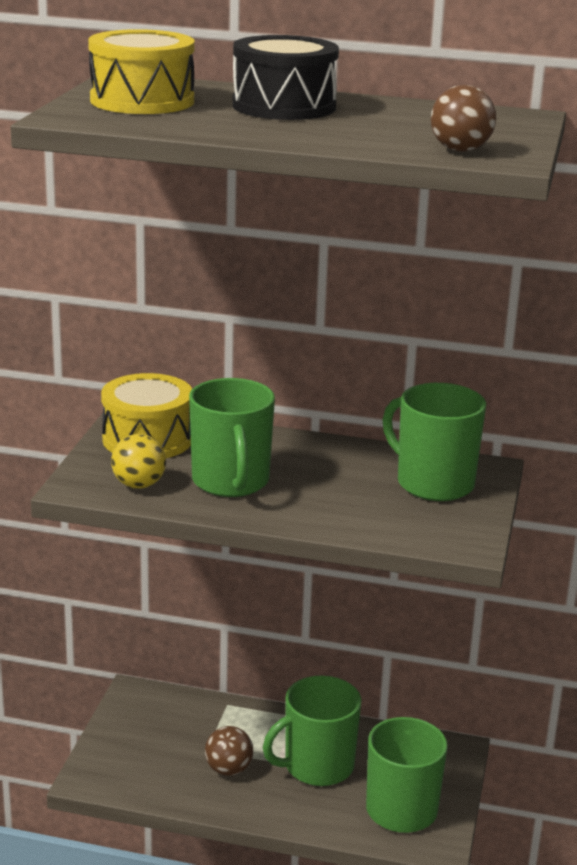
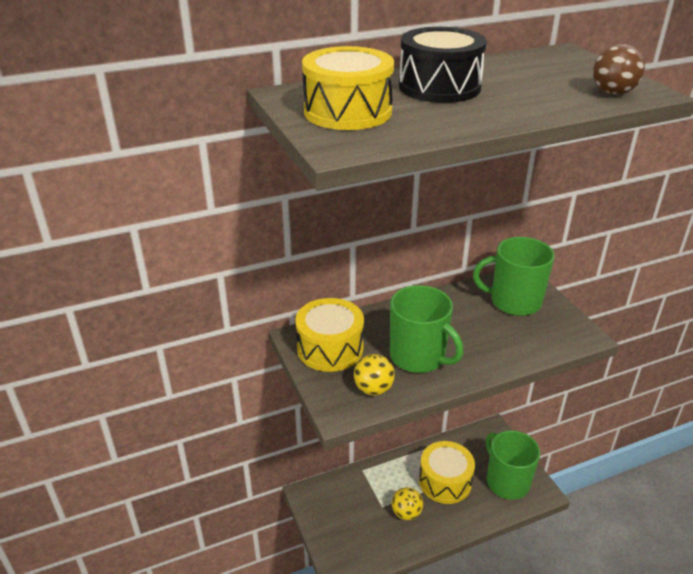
camera: 35 degrees left, 10 degrees up
(228, 770) = (406, 513): brown ball -> yellow ball
(317, 766) = (445, 481): green mug -> yellow drum

